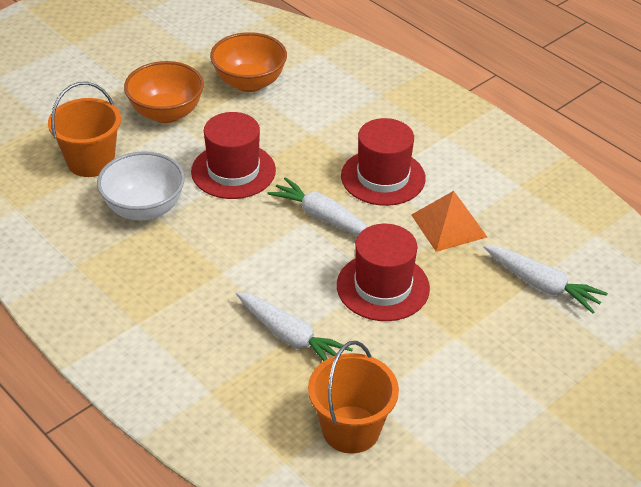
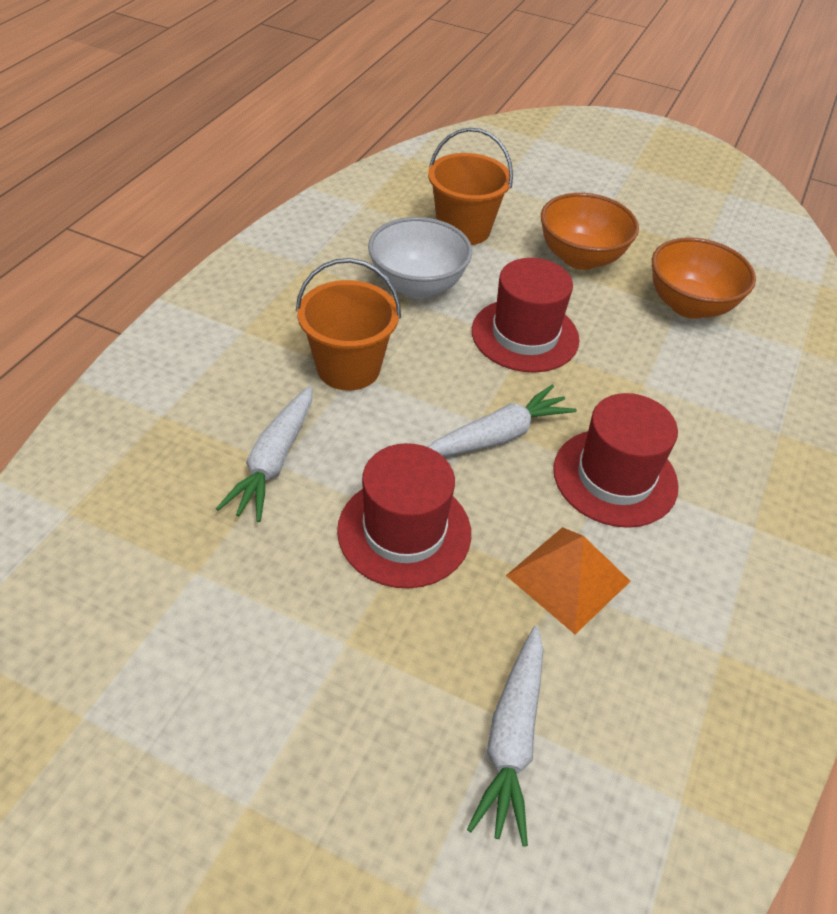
camera: 65 degrees right, 5 degrees up
(323, 217) = (497, 436): white carrot -> white carrot turned 45 degrees clockwise
(350, 429) = (137, 563): orange bucket -> orange bucket (348, 368)

